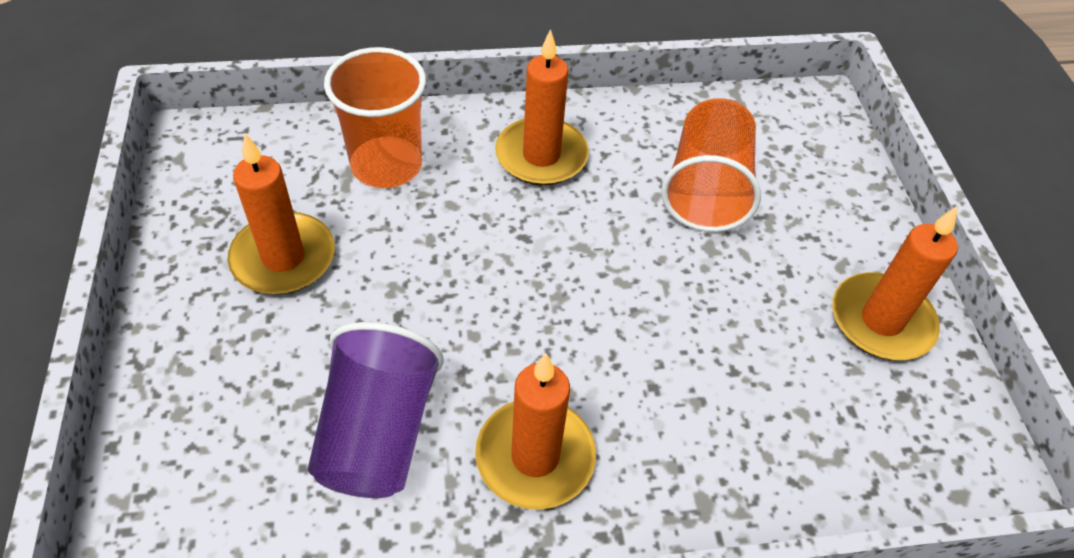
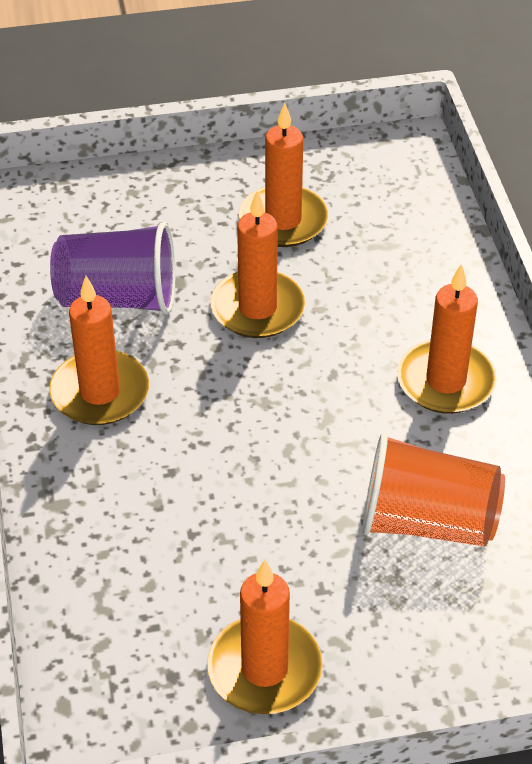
camera: 90 degrees right, 5 degrees down
(386, 165) = (406, 269): orange cup -> none
(421, 292) = (257, 308): none -> orange candle

